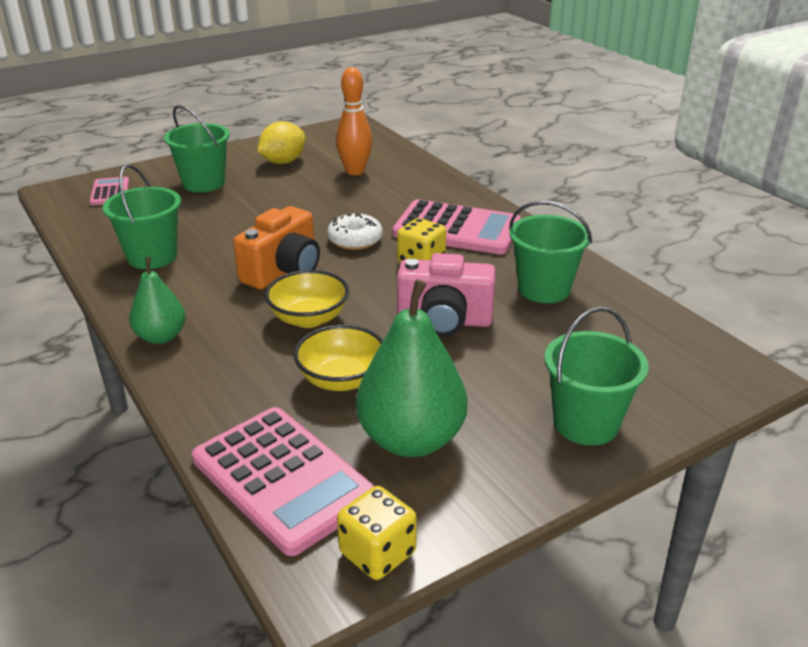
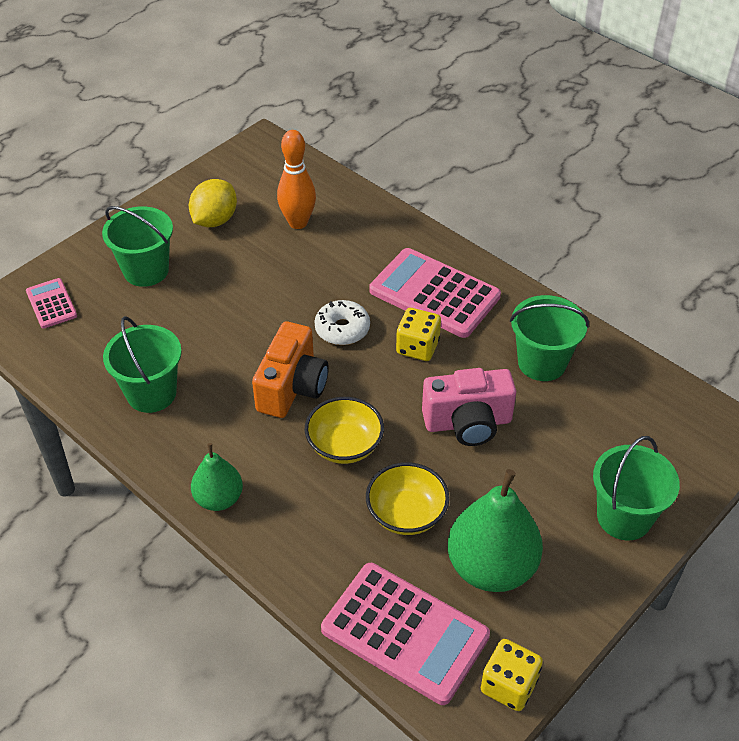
camera: 15 degrees left, 15 degrees up
(457, 229) = (434, 294): pink calculator -> pink calculator turned 150 degrees counterclockwise

